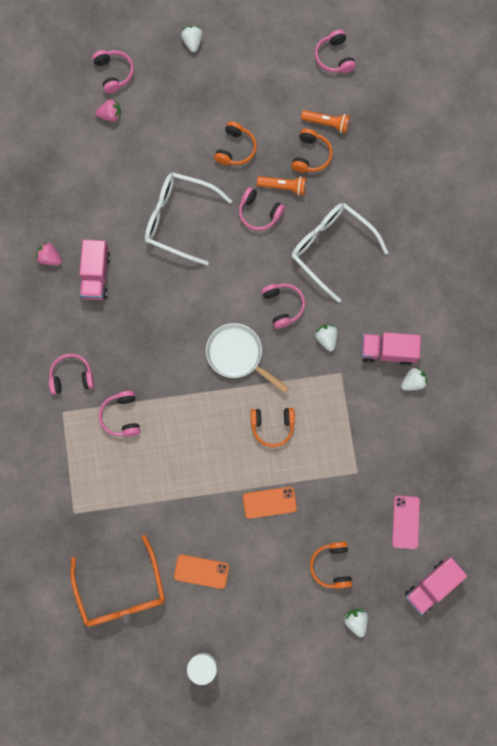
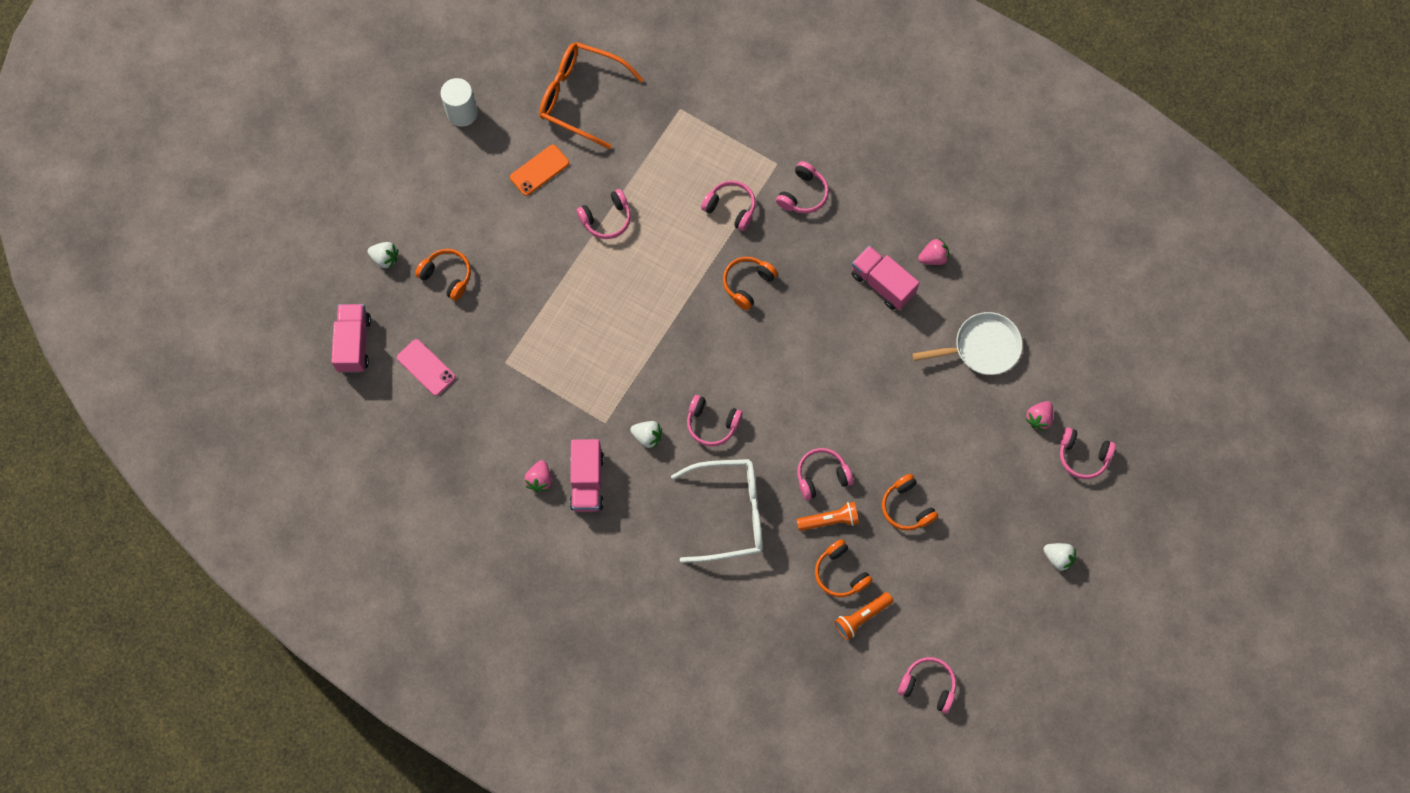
camera: 130 degrees right, 5 degrees down
(179, 219) = (877, 398): white glasses -> none
(199, 493) = (606, 219): none -> pink headphones
(237, 355) = (700, 347): white pan -> white pan (982, 347)
(269, 502) = (546, 269): orange phone -> none
(272, 426) = (609, 325): orange headphones -> orange headphones (747, 284)
(283, 187) = (829, 520): orange flashlight -> orange flashlight turned 150 degrees counterclockwise
(388, 351) = (587, 481): pink truck -> pink truck turned 135 degrees clockwise
(413, 382) = (540, 479): white strawberry -> pink strawberry

